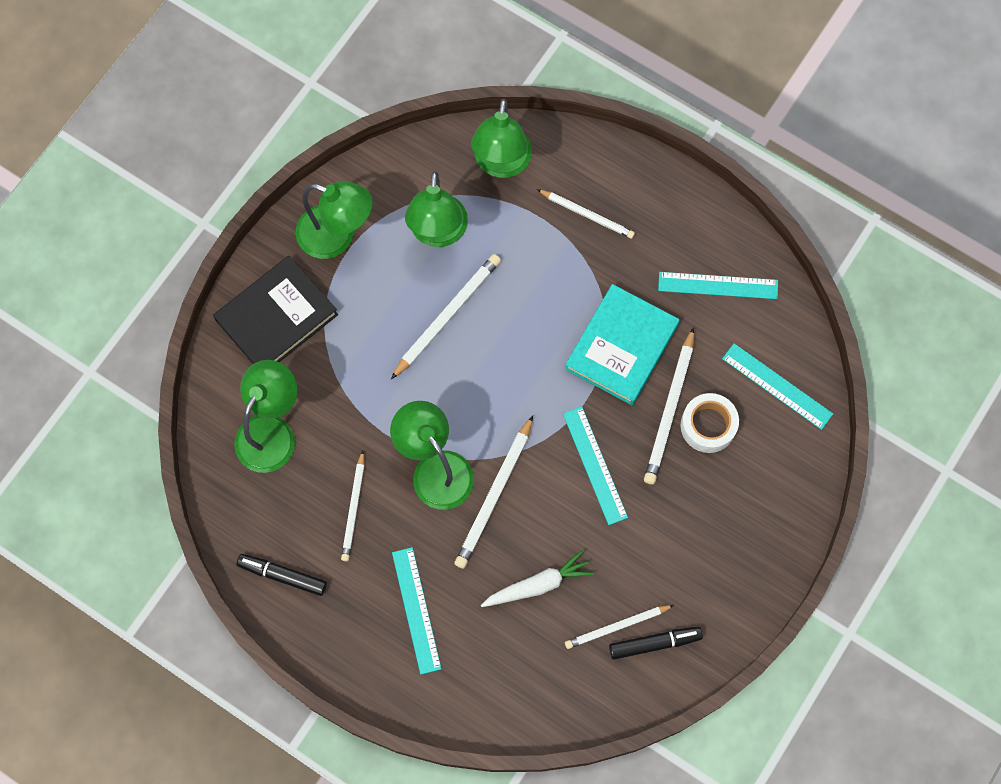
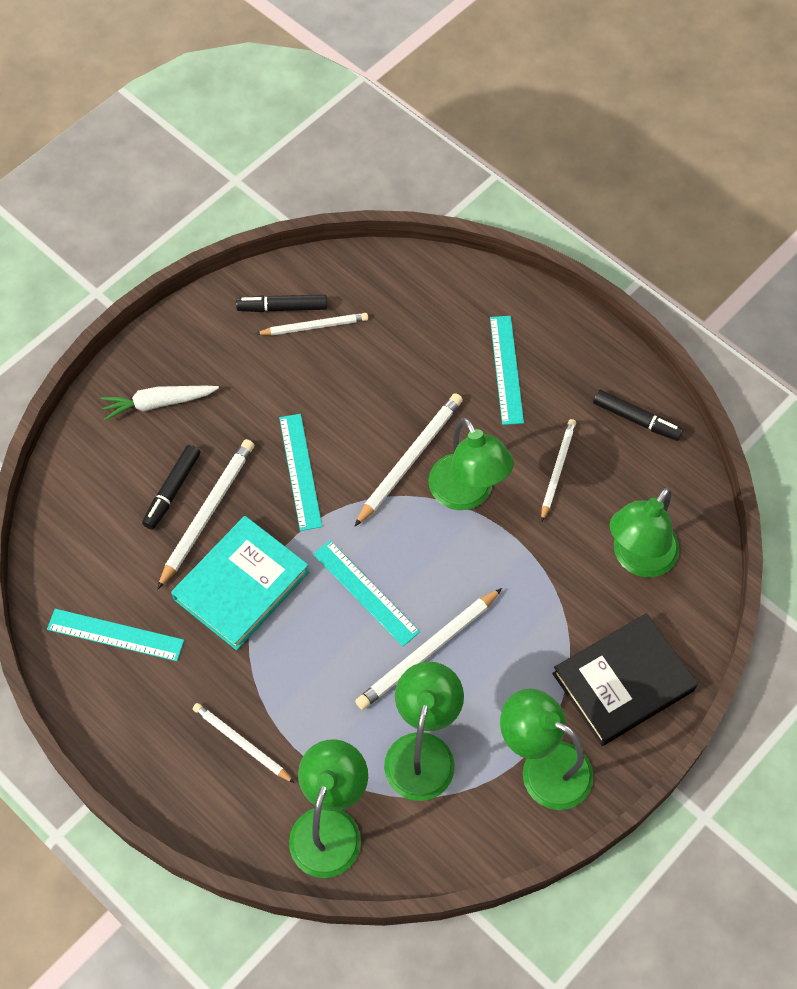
camera: 170 degrees left, 10 degrees down
(538, 584) = (382, 373): white carrot -> white carrot (158, 403)
(708, 426) = (172, 490): white tape -> black marker
(777, 386) = (87, 518): turquoise ruler -> turquoise ruler (365, 593)

